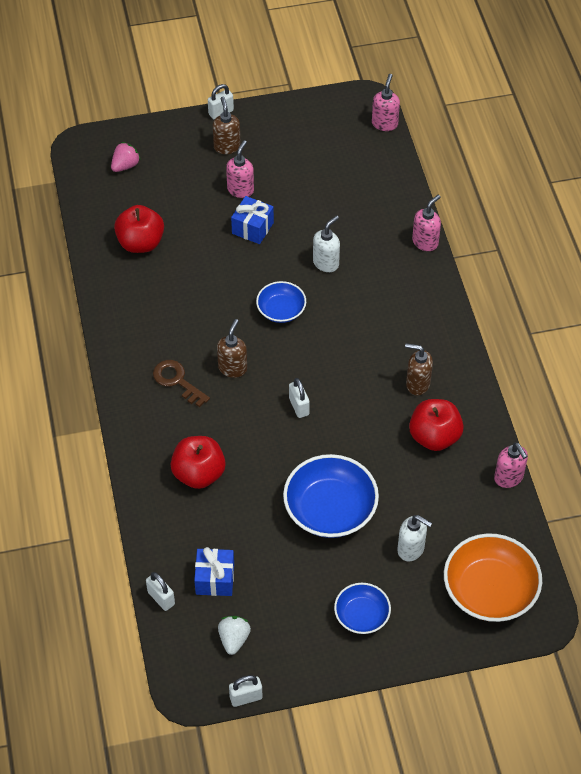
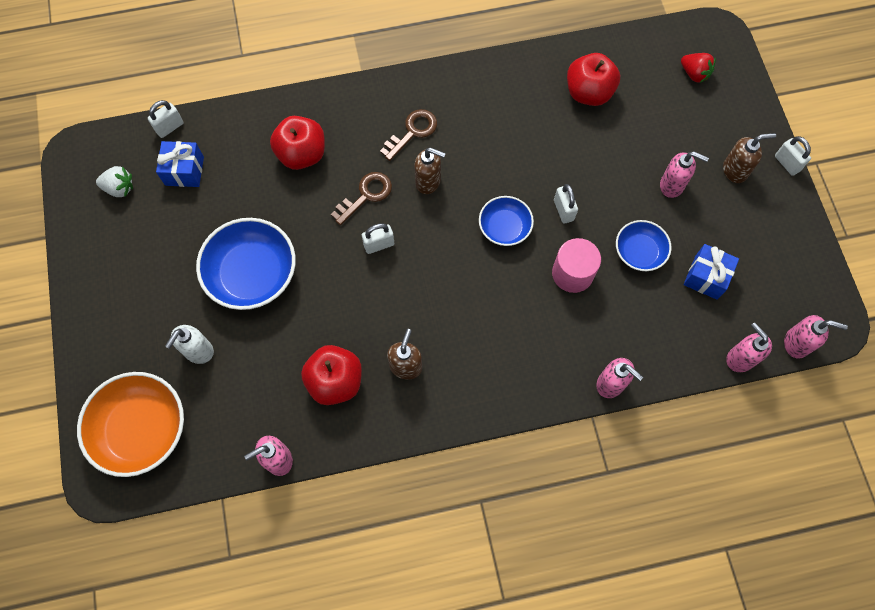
camera: 90 degrees right, 15 degrees up
(125, 165) = (694, 74): pink strawberry -> red strawberry
(246, 418) = (366, 195): none -> brown key
(246, 697) = (59, 199): white padlock -> white padlock (563, 210)
(252, 228) = (617, 198): blue gift -> blue gift (706, 277)
(326, 263) = (572, 273): white soap dispenser -> pink cylinder
(361, 615) = (129, 301): blue bowl -> blue bowl (639, 252)
(399, 159) = (740, 358): none -> pink soap dispenser

